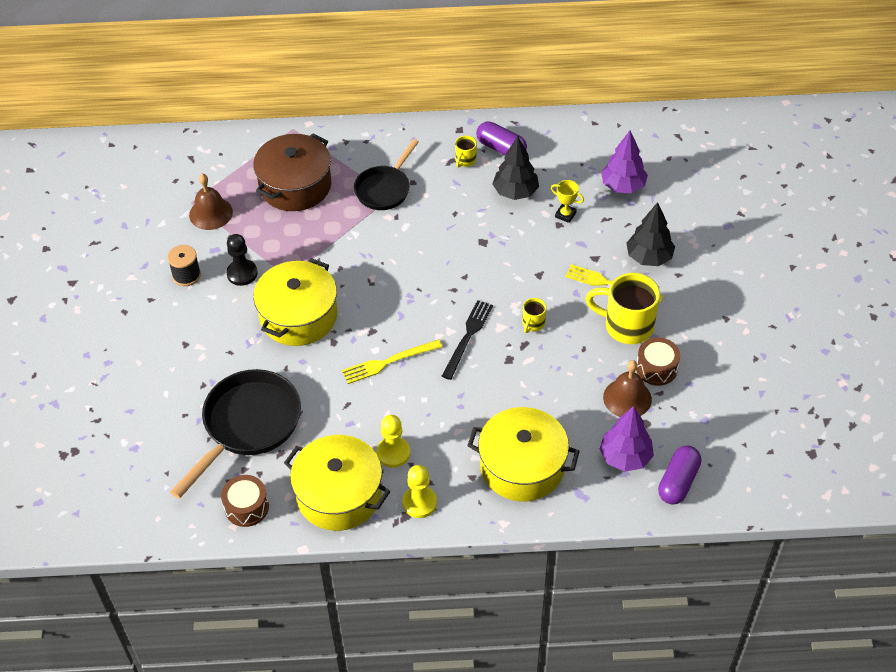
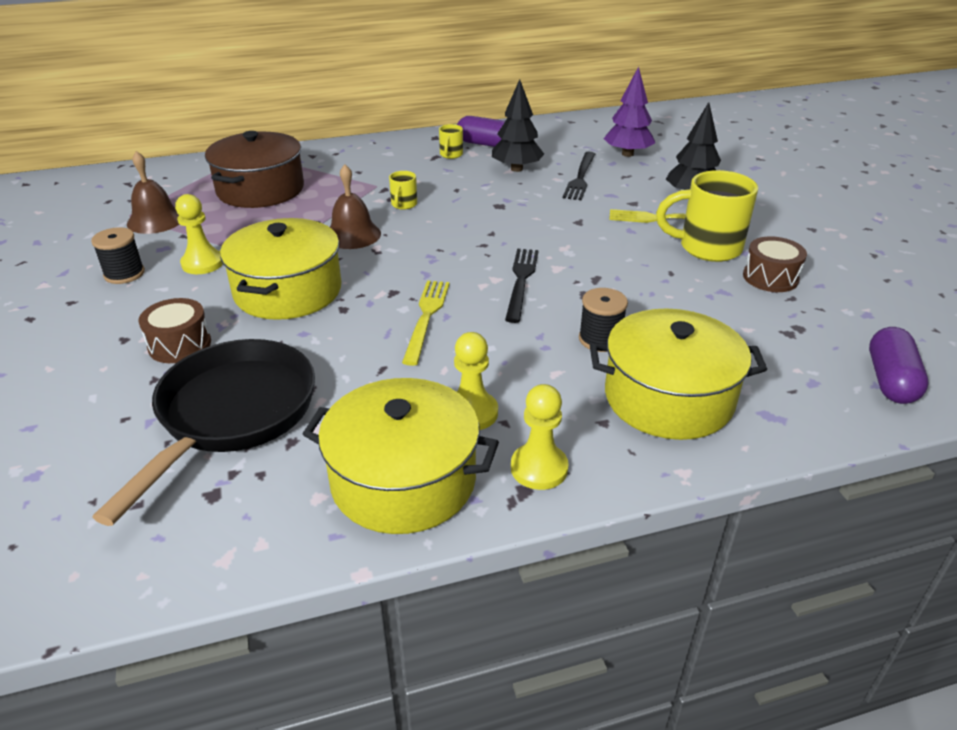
camera: 15 degrees left, 15 degrees down
(242, 273) = (202, 263): black pawn -> yellow pawn
(246, 507) = (245, 527): brown drum -> brown drum (180, 344)
(385, 189) = (368, 181): black pan -> none
(388, 362) = (426, 317): yellow fork -> yellow fork turned 135 degrees clockwise
(500, 406) = (600, 339): none -> black spool
(533, 324) = (596, 260): yellow mug -> yellow mug (403, 205)
(565, 215) = (580, 178): yellow trophy -> black fork
(625, 457) = (800, 365): purple tree -> none
(627, 398) = (757, 308): brown bell -> brown bell (352, 235)

